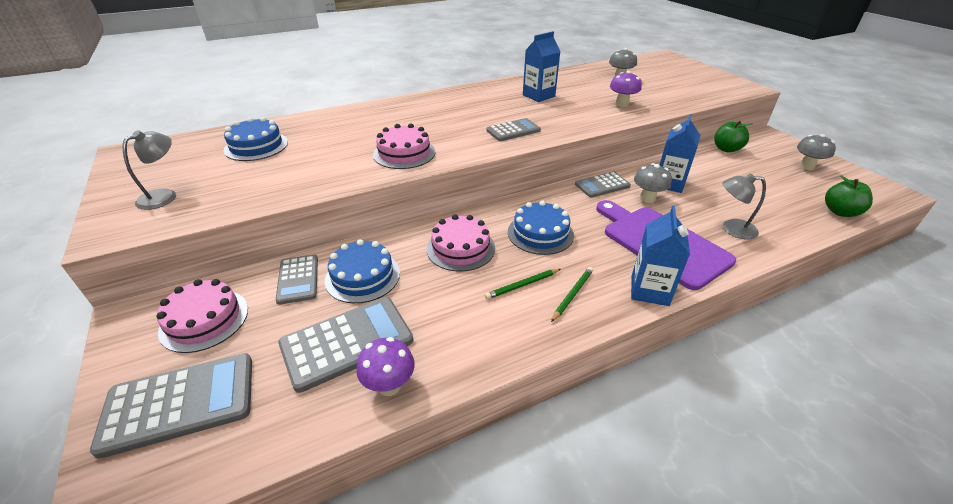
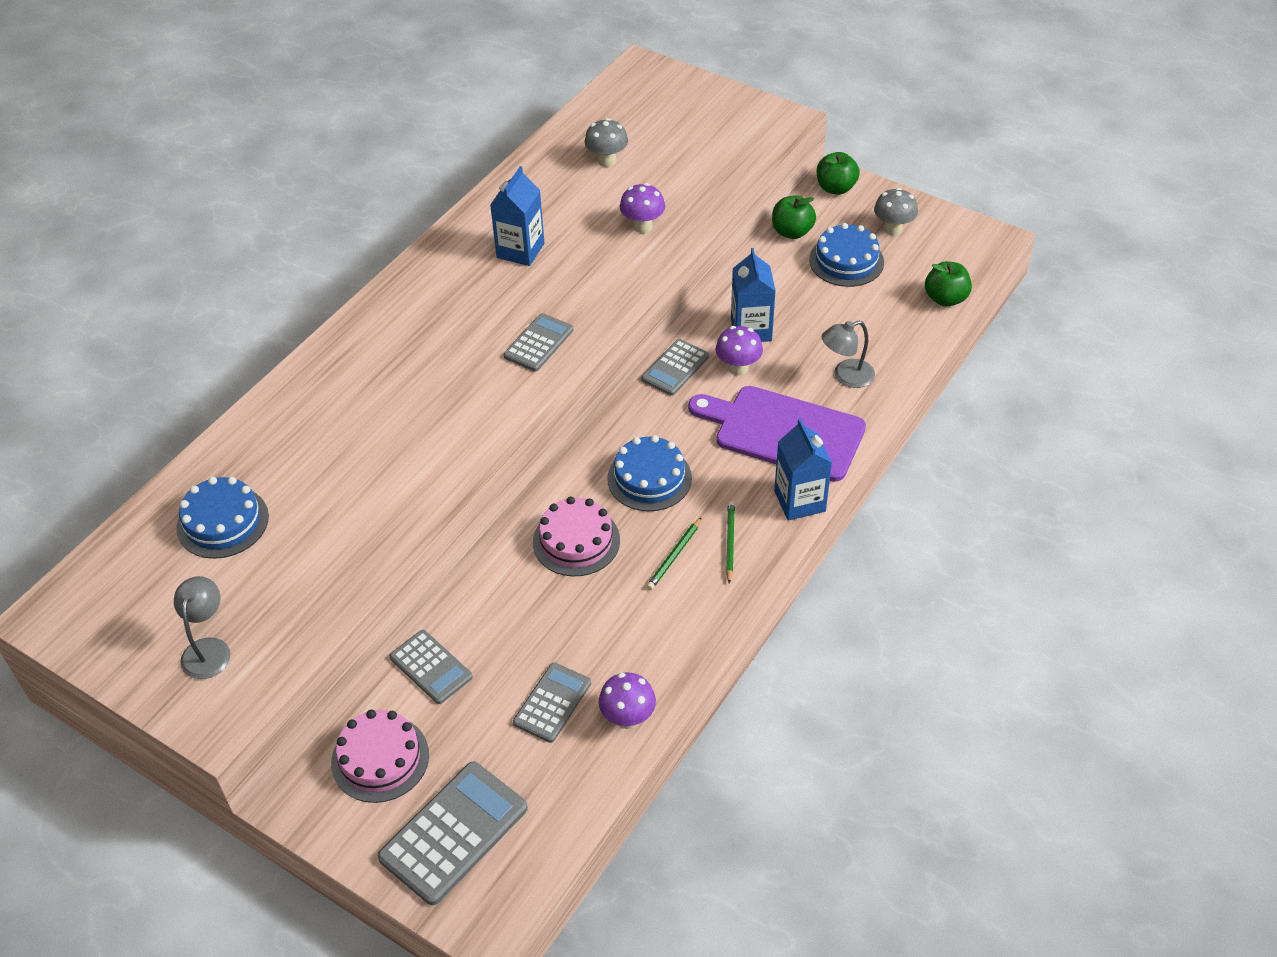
camera: 30 degrees left, 10 degrees up
(347, 343) = (552, 703): grey calculator -> grey calculator, size x0.62
(362, 276) = (499, 628): blue cake -> blue cake (846, 261)
(404, 153) = (435, 446): pink cake -> none
(647, 198) = (738, 368): grey mushroom -> purple mushroom
(769, 139) = (835, 188): none -> green apple

